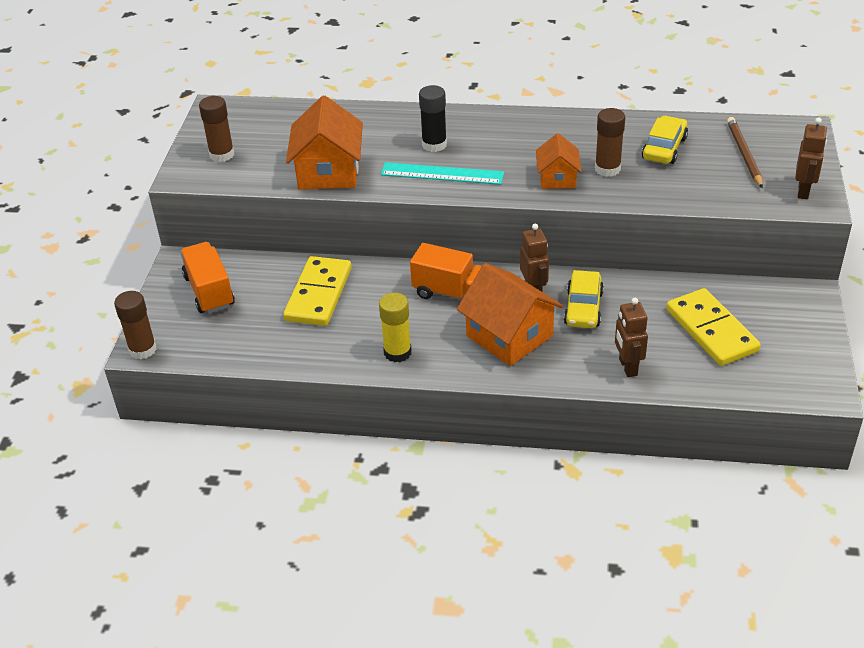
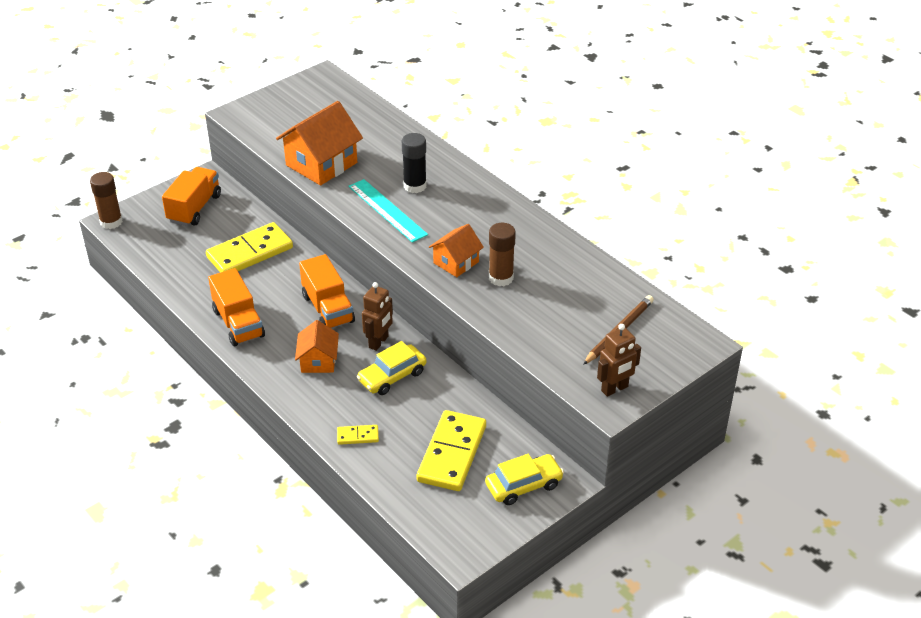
camera: 40 degrees right, 0 degrees up
(222, 155) = (278, 112): brown glue stick -> none
(397, 352) = (238, 323): yellow glue stick -> orange truck
(509, 336) = (318, 361): orange house -> orange house, size x0.59
(627, 367) = (358, 436): brown robot -> yellow domino
(664, 148) = (567, 289): yellow car -> yellow car (523, 485)

